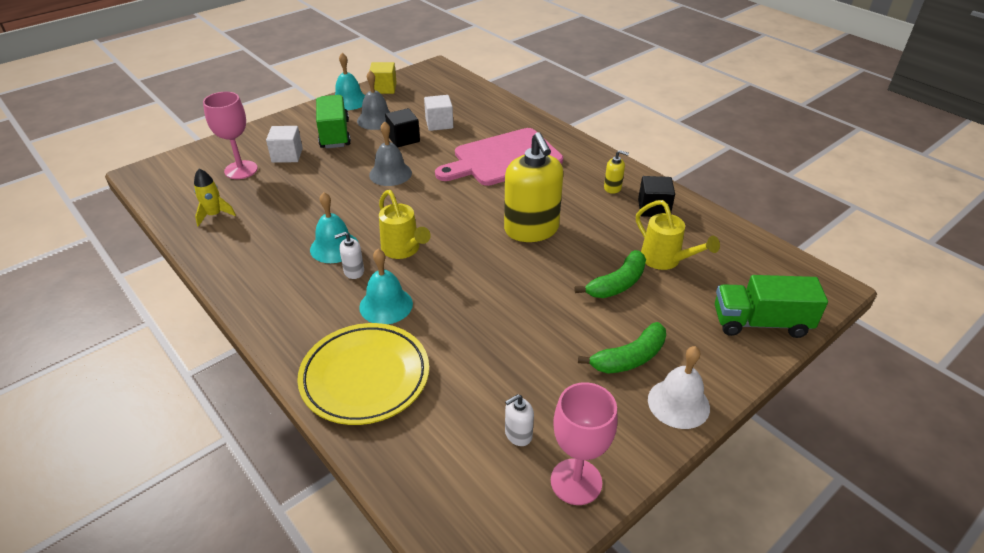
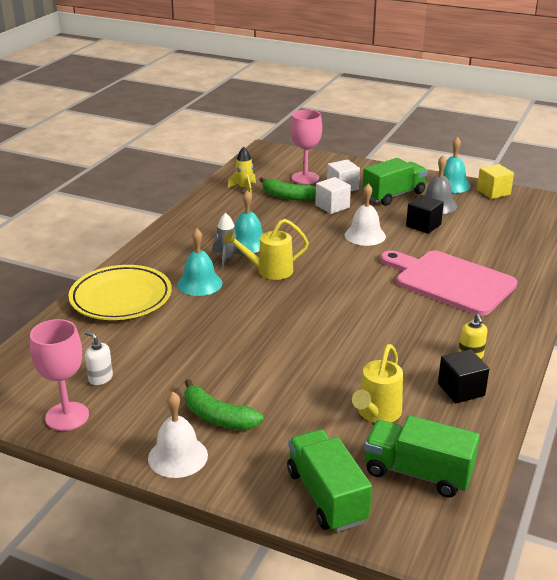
camera: 65 degrees right, 10 degrees down
(353, 271) = (227, 259): white soap dispenser -> grey rocket
(390, 173) = (365, 235): grey bell -> white bell
(403, 250) = (269, 271): yellow watering can -> yellow watering can turned 45 degrees clockwise
(439, 123) = (469, 234): white cube -> white cube (332, 206)
(531, 229) = (353, 324): yellow soap dispenser -> none
(617, 284) = (314, 390): green banana -> green banana (288, 196)
(746, 265) = (418, 473): none -> green truck

